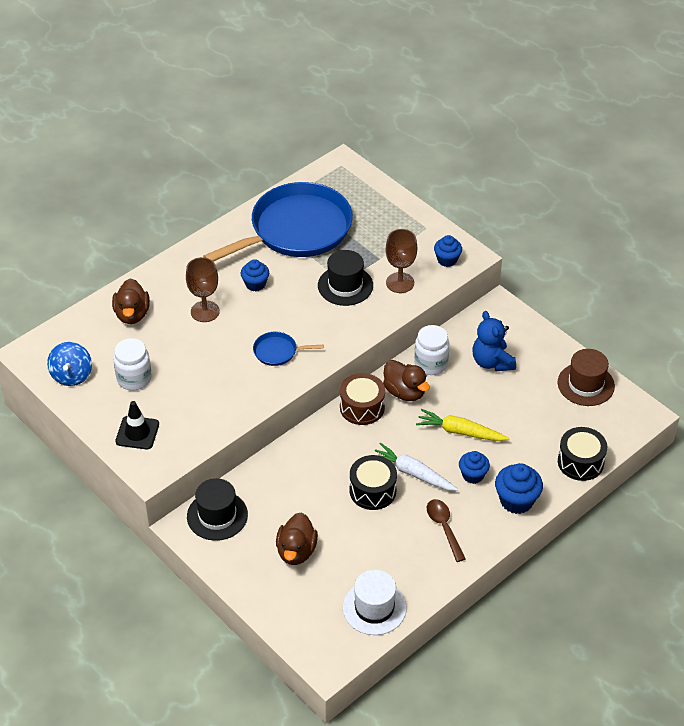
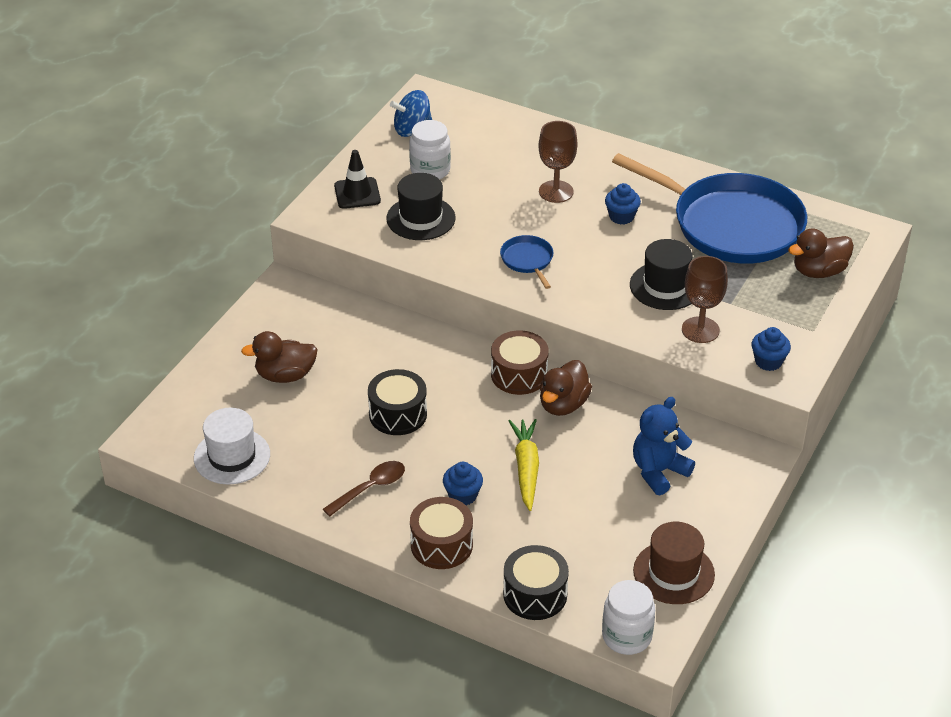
camera: 70 degrees right, 5 degrees down
(132, 314) = (520, 143): brown duck -> brown duck (819, 271)
(217, 515) = (308, 304): black hat -> black hat (421, 218)
(413, 473) = (440, 442): white carrot -> none
(431, 364) = (622, 416): white jar -> white jar (626, 636)
(516, 501) = (441, 545): blue cupcake -> brown drum

